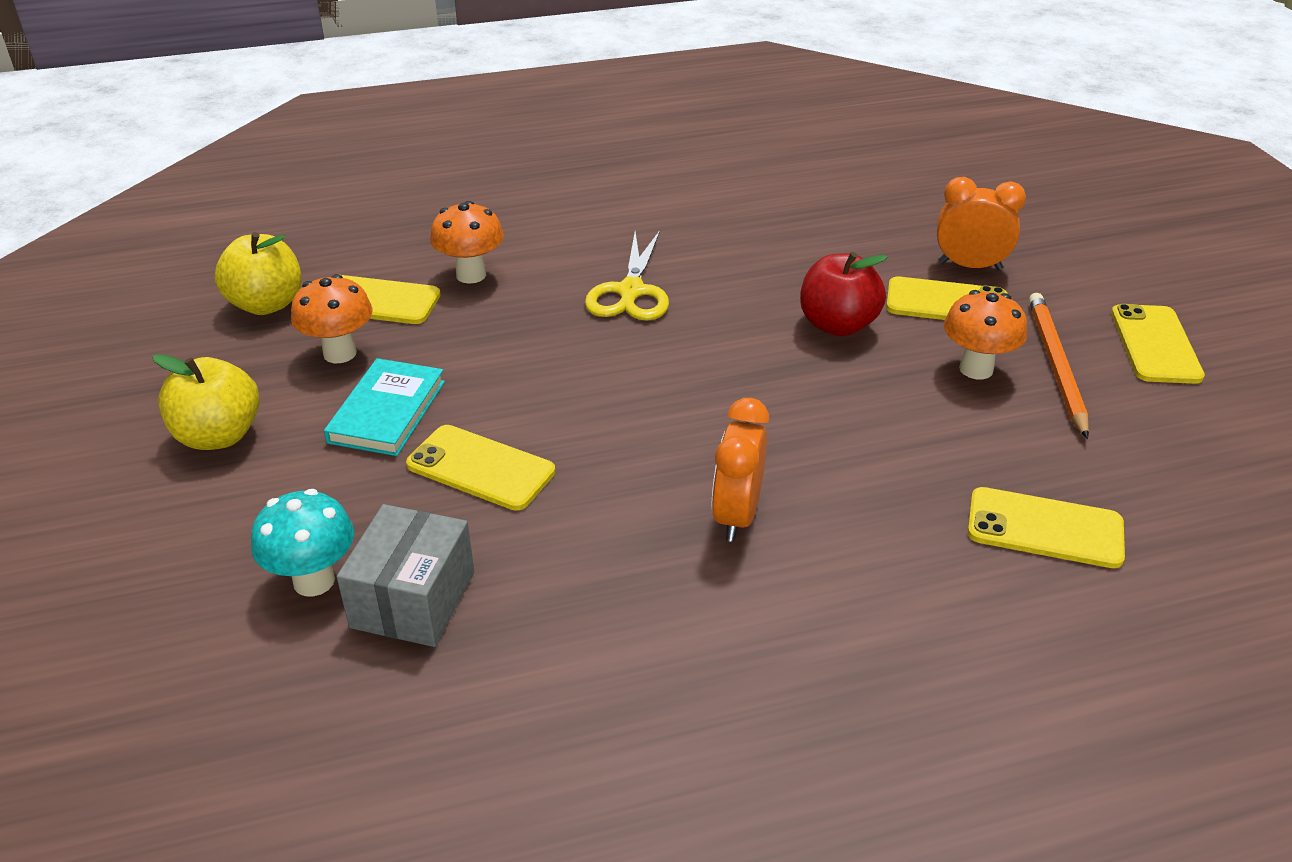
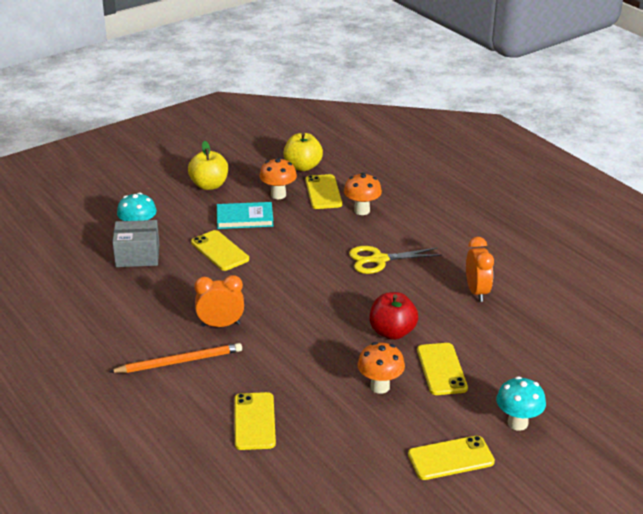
camera: 70 degrees right, 5 degrees down
(481, 468) = (220, 251): yellow phone -> yellow phone turned 45 degrees counterclockwise
(970, 266) = (490, 374): orange clock -> orange clock (477, 292)
(1055, 366) = (401, 417): orange pencil -> orange pencil (179, 361)
(1082, 272) = (517, 423): none -> turquoise mushroom

